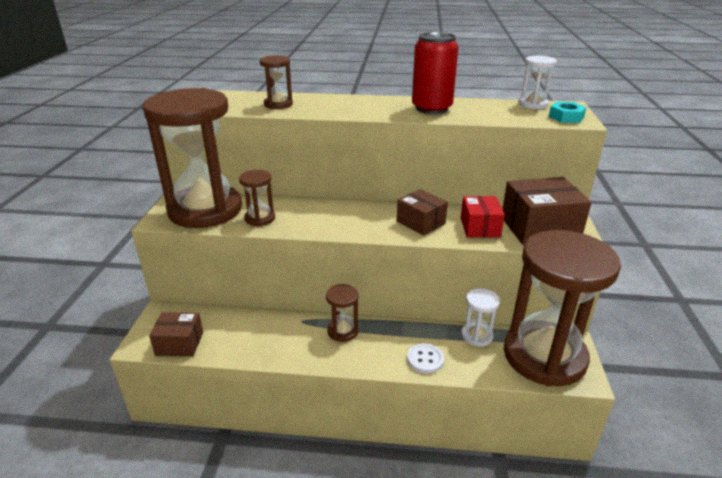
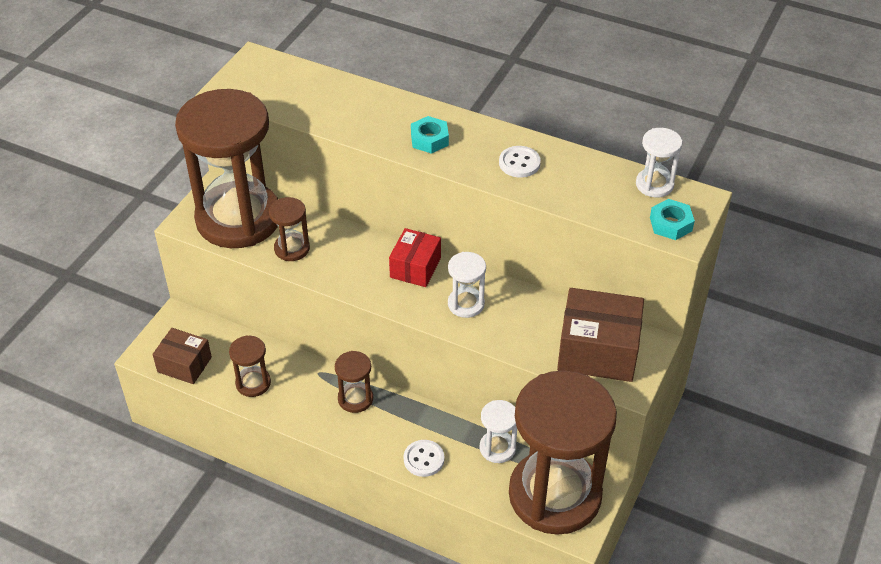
camera: 20 degrees right, 15 degrees up
(278, 104) = (342, 109): brown hourglass -> brown hourglass (253, 383)
(356, 108) = (429, 139): none -> turquoise nut
(420, 222) = (466, 304): brown box -> white hourglass
(431, 108) = (519, 163): red can -> white button
(480, 227) = (528, 330): red box -> red box (415, 267)

